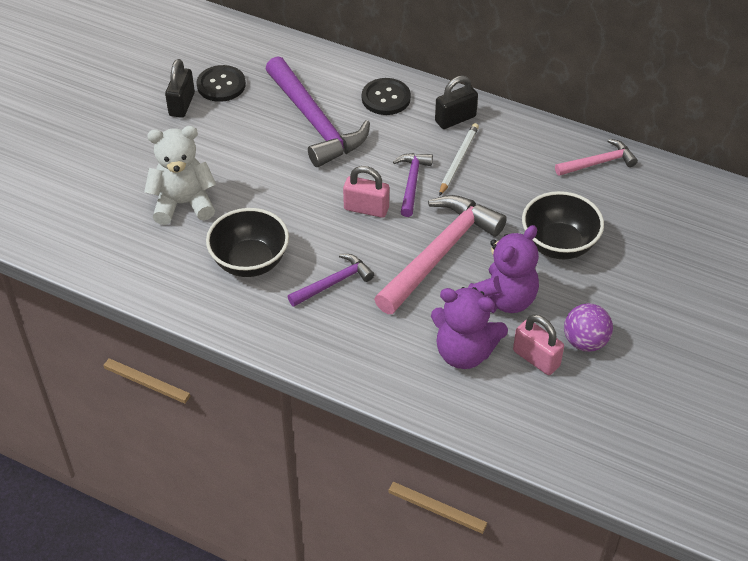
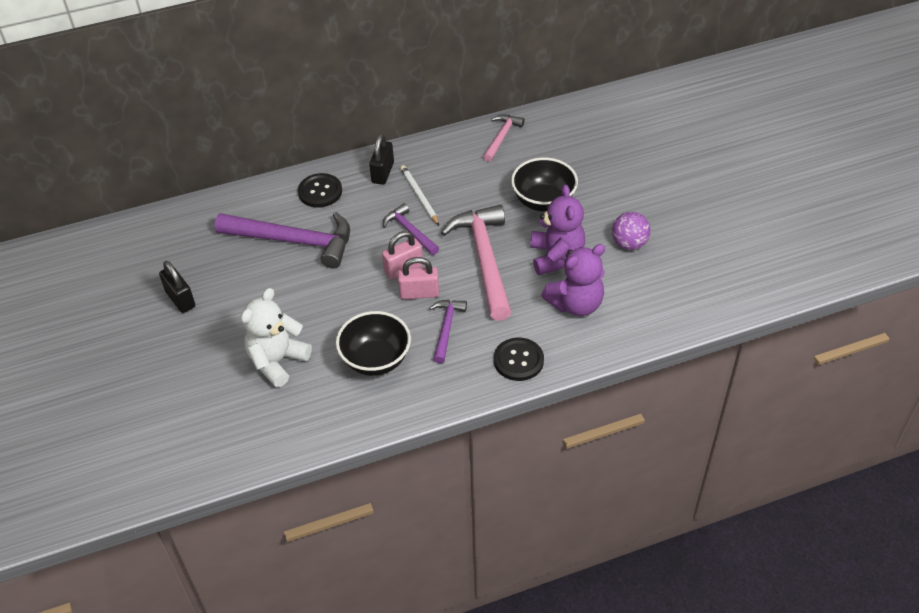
camera: 45 degrees left, 0 degrees up
(221, 85) = (191, 265): black button -> black button (518, 360)
(536, 358) = (617, 274): pink padlock -> pink padlock (419, 293)

